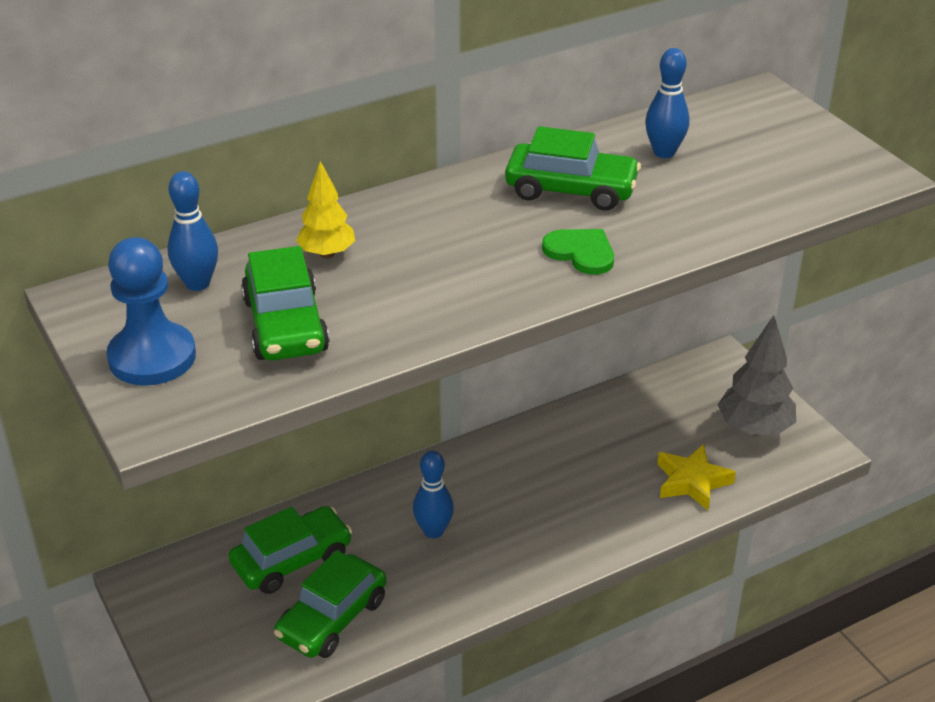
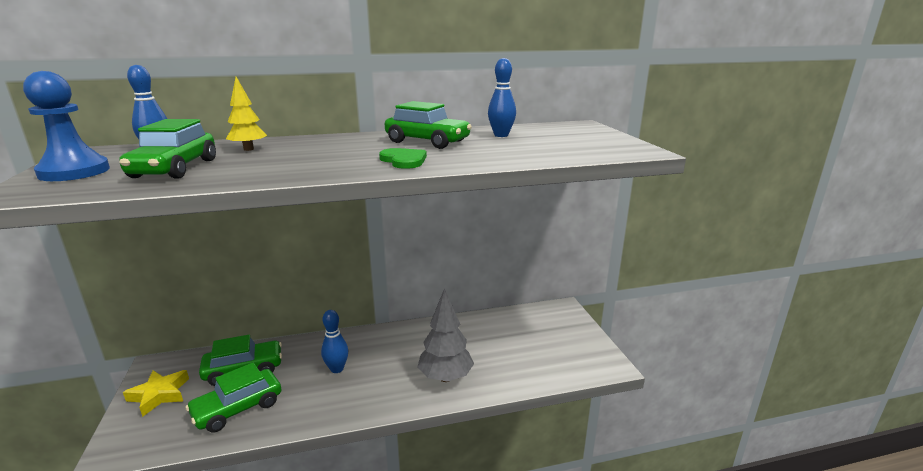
camera: 15 degrees right, 15 degrees down
(692, 481) = (514, 369): yellow star -> yellow star (159, 394)
(754, 429) = (569, 346): grey tree -> grey tree (445, 377)

